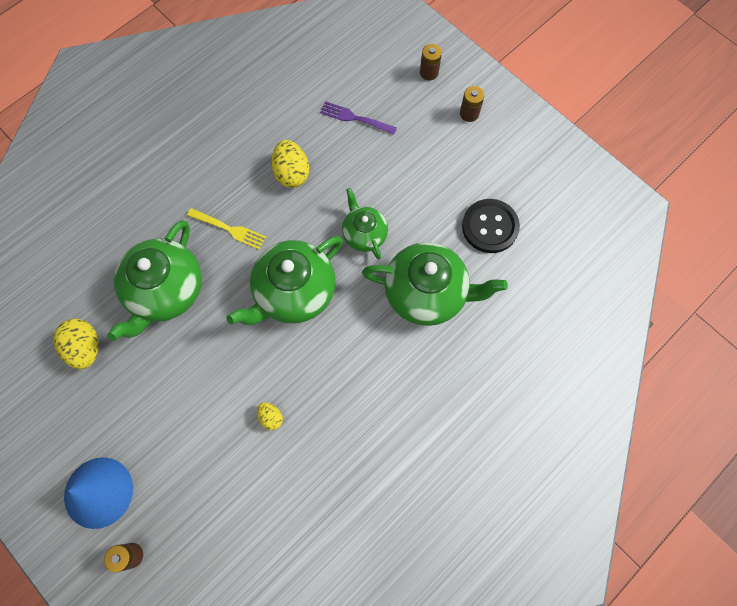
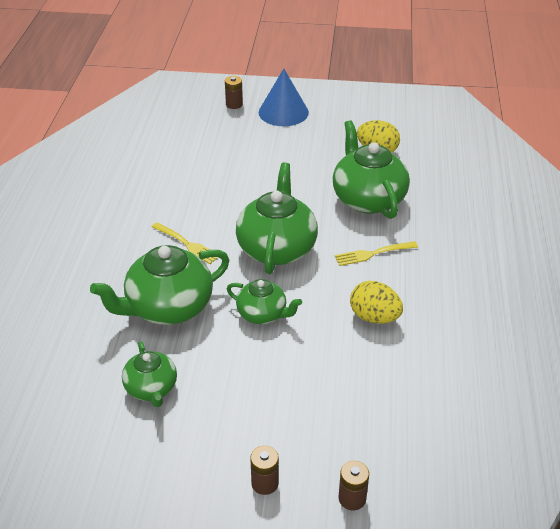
camera: 140 degrees right, 30 degrees down
(271, 417) = (217, 185): yellow egg -> none
(355, 118) = (374, 397): purple fork -> none
(360, 355) = (186, 244): none -> yellow fork
(490, 227) = (151, 388): black button -> green teapot

